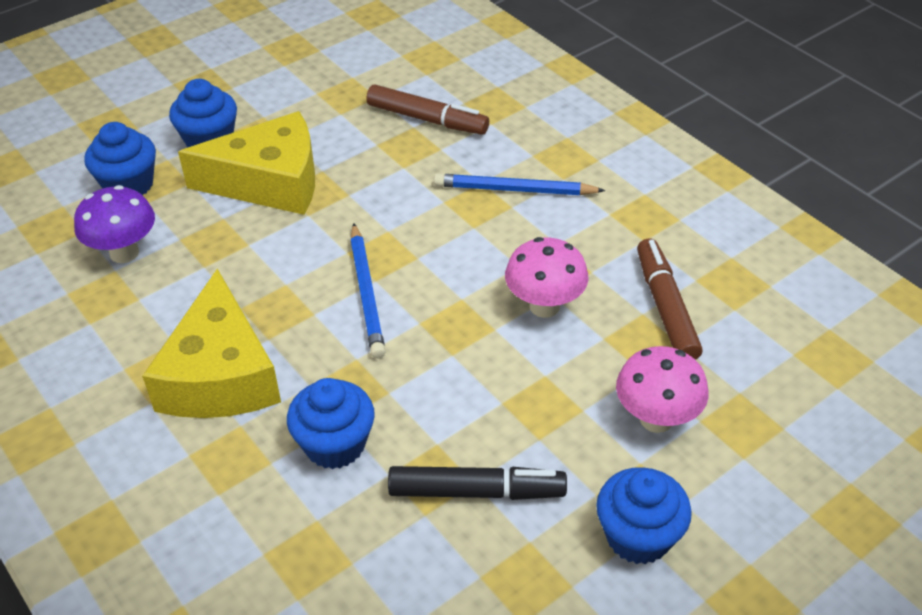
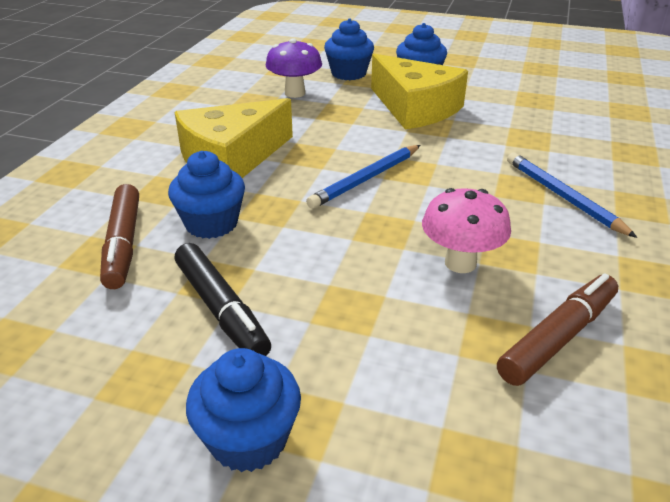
camera: 55 degrees right, 10 degrees down
(427, 119) = (567, 134): brown marker -> brown marker (123, 244)
(656, 419) = (409, 390): pink mushroom -> none

